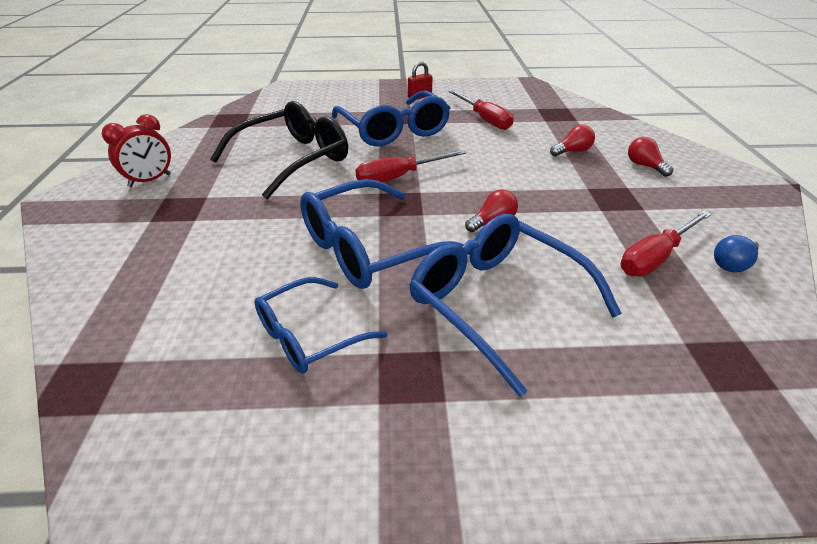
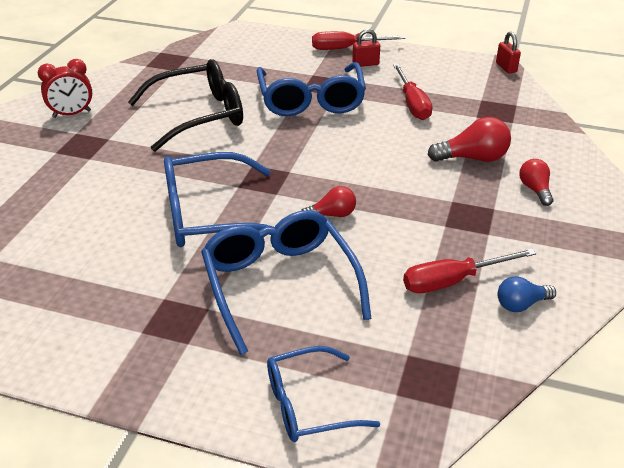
camera: 20 degrees right, 0 degrees up
(307, 336) = (121, 273): blue glasses -> blue glasses (307, 405)
(399, 177) = (280, 153): red screwdriver -> red screwdriver (346, 48)
(535, 84) = (506, 67): none -> red padlock
(572, 151) = (473, 158): red light bulb -> red light bulb, size x1.58

